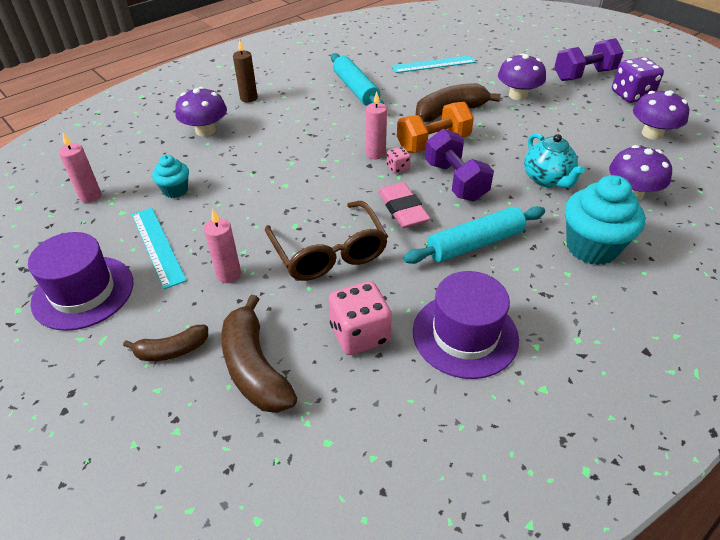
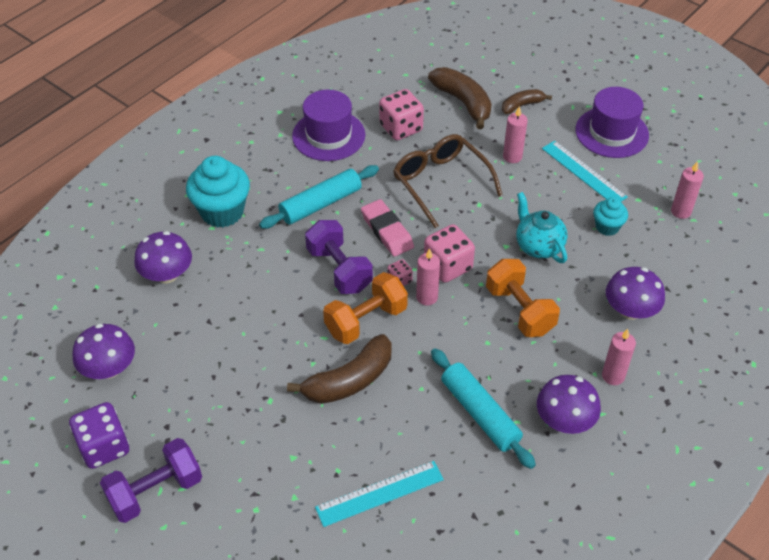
camera: 170 degrees right, 5 degrees up
(249, 98) = (613, 376): brown candle -> pink candle
(298, 138) = (520, 310): none -> orange dumbbell
(349, 174) = (447, 266): none -> pink dice
(517, 95) = (260, 427): purple mushroom -> purple mushroom (564, 420)
(547, 179) = (246, 283): turquoise teapot -> turquoise teapot (538, 246)

